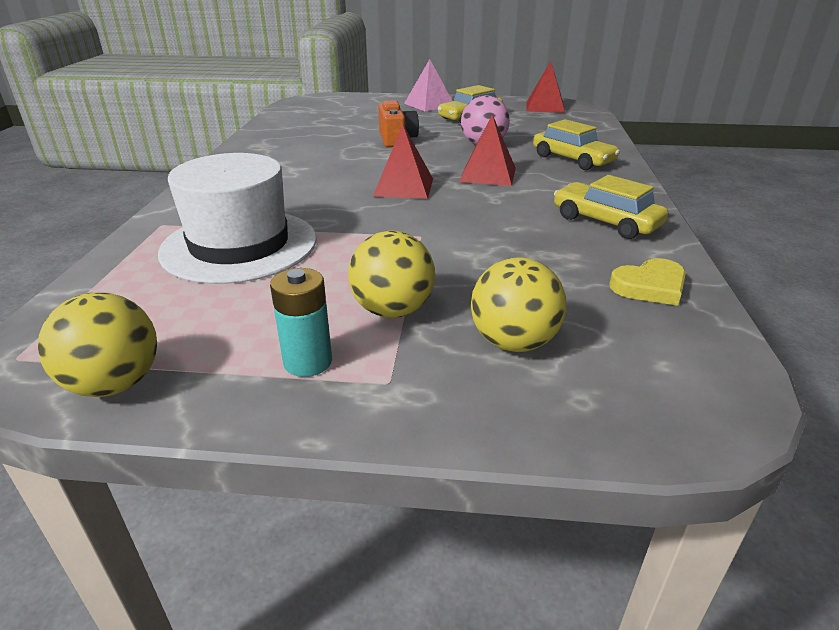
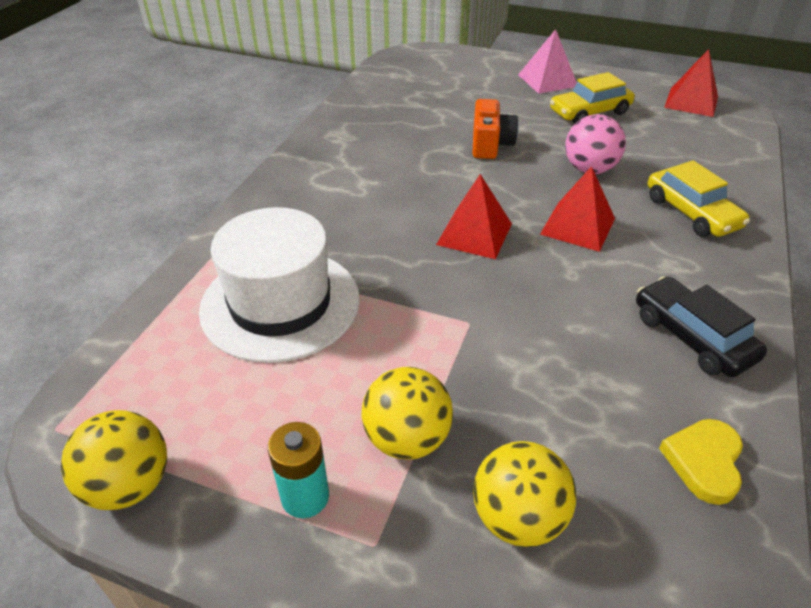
camera: 15 degrees right, 10 degrees up
(606, 221) = (692, 337): yellow car -> black car
(649, 286) = (704, 462): yellow heart -> yellow heart turned 120 degrees clockwise

